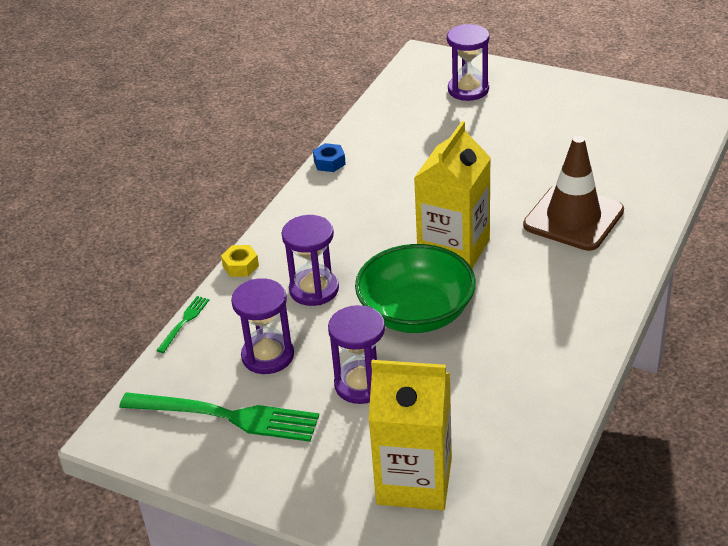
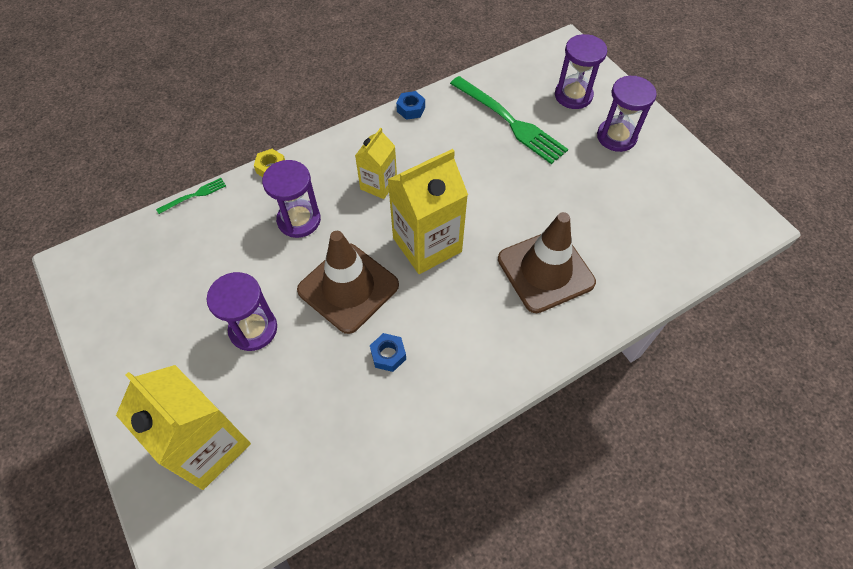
camera: 30 degrees right, 20 degrees up
(226, 416) = (147, 296): green fork -> green fork (510, 121)
(268, 356) = (218, 260): purple hourglass -> purple hourglass (616, 137)
(361, 229) = (378, 184): none -> yellow carton
(416, 312) = (348, 287): green bowl -> brown traffic cone
(503, 338) = (388, 355): none -> blue nut

